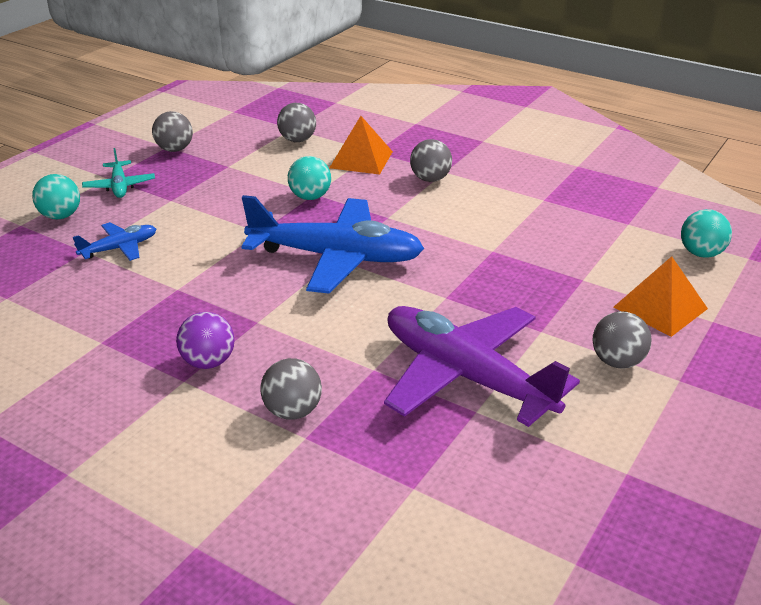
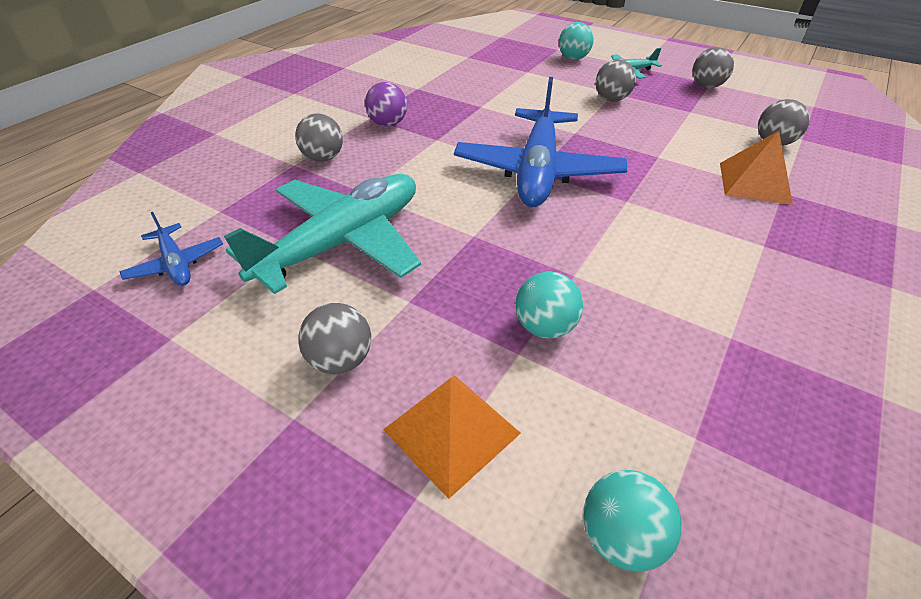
camera: 90 degrees right, 10 degrees up
(120, 248) = (533, 81): blue plane -> blue plane (176, 264)
(310, 197) = (649, 154): turquoise ball -> turquoise ball (545, 327)
(430, 179) = (734, 232): grey ball -> grey ball (611, 99)
(465, 376) = (343, 242): purple plane -> turquoise plane

